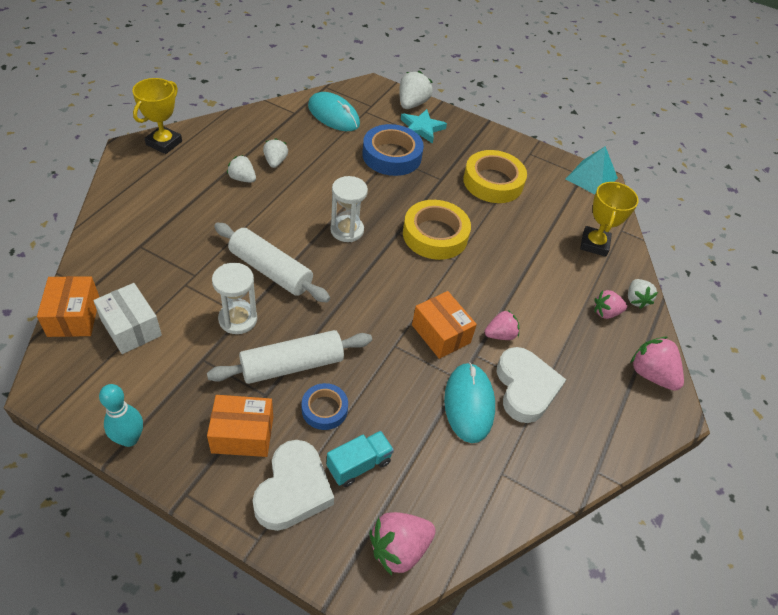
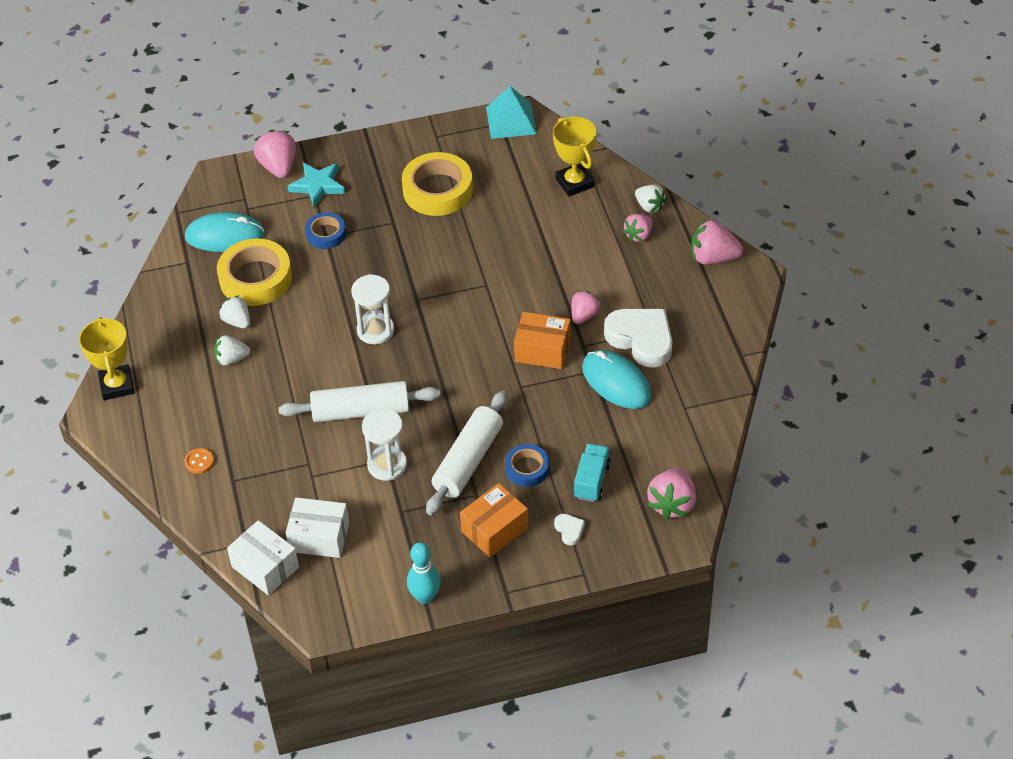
camera: 35 degrees left, 0 degrees up
(74, 316) = (265, 567): orange box -> white box
(139, 219) = (199, 462): none -> orange button
(293, 489) = (569, 530): white heart -> white heart, size x0.43
(392, 156) = (326, 234): blue tape -> blue tape, size x0.56
(412, 104) = (278, 167): white strawberry -> pink strawberry
(435, 235) = (447, 276): yellow tape -> yellow tape (255, 278)

